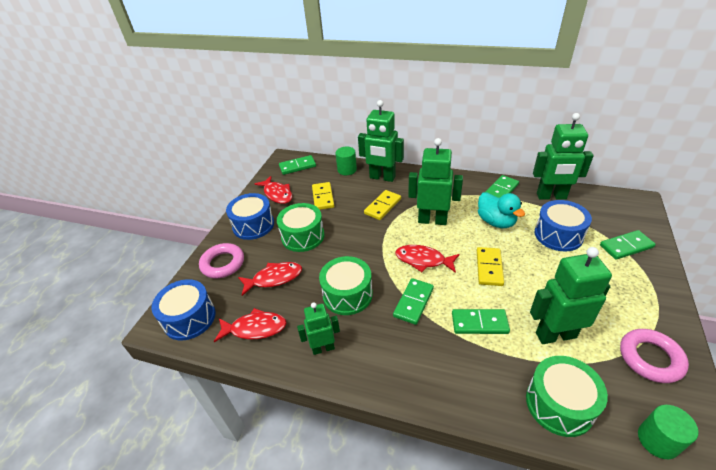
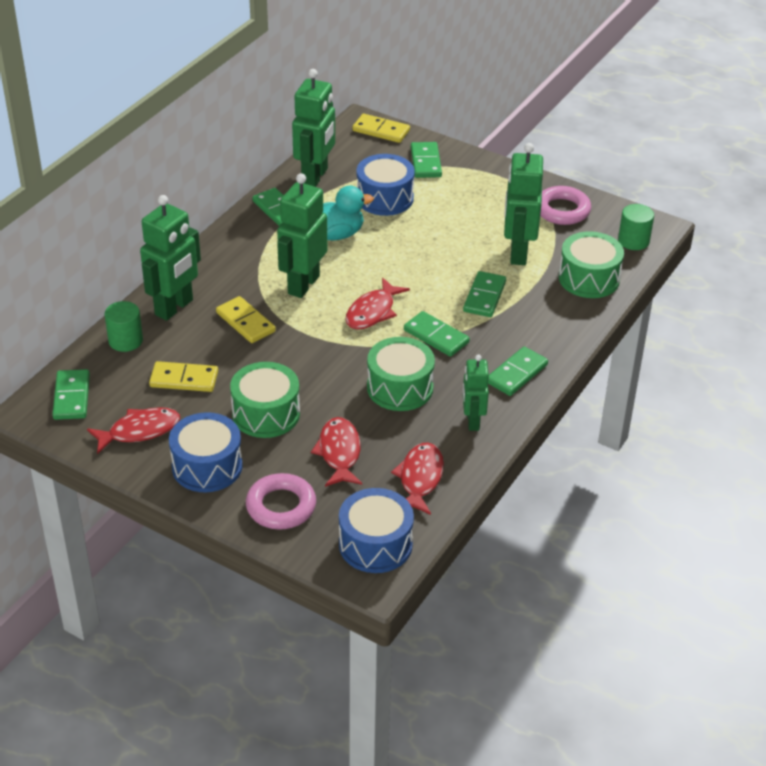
camera: 80 degrees left, 0 degrees up
(391, 368) = (517, 374): none -> green domino
(489, 268) = (410, 265): yellow domino -> yellow domino (381, 131)

